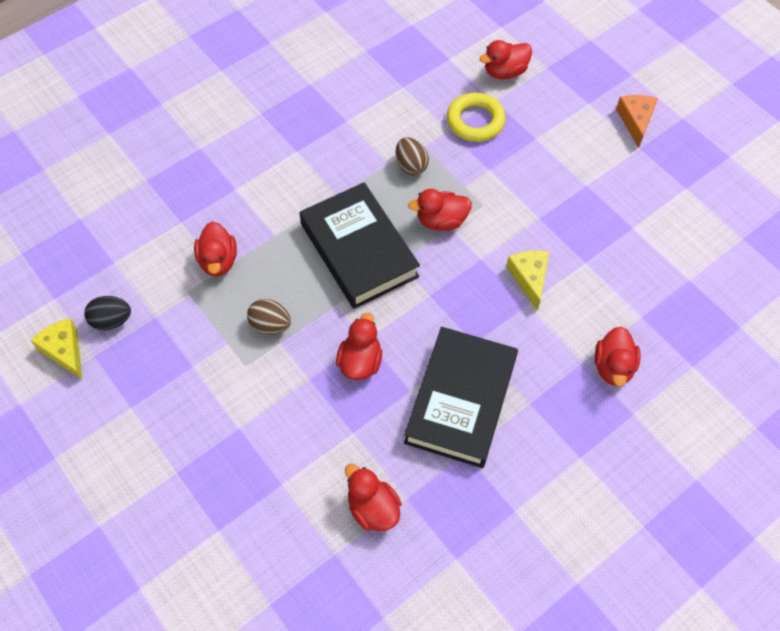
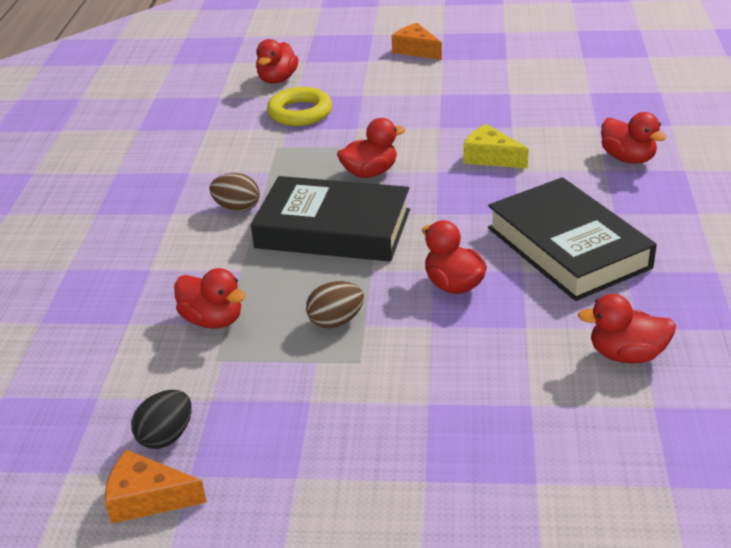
camera: 45 degrees left, 25 degrees down
(64, 350) = (147, 498): yellow cheese -> orange cheese
(411, 165) = (291, 161): brown egg -> brown egg (237, 208)
(441, 221) = (370, 173): red duck -> red duck turned 150 degrees counterclockwise

